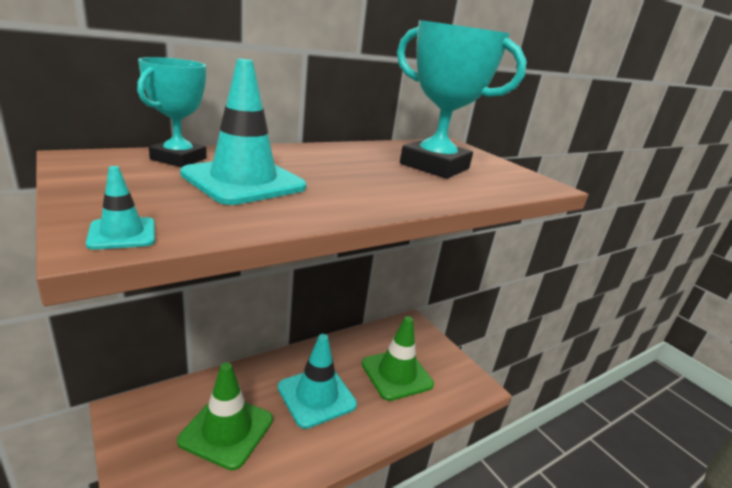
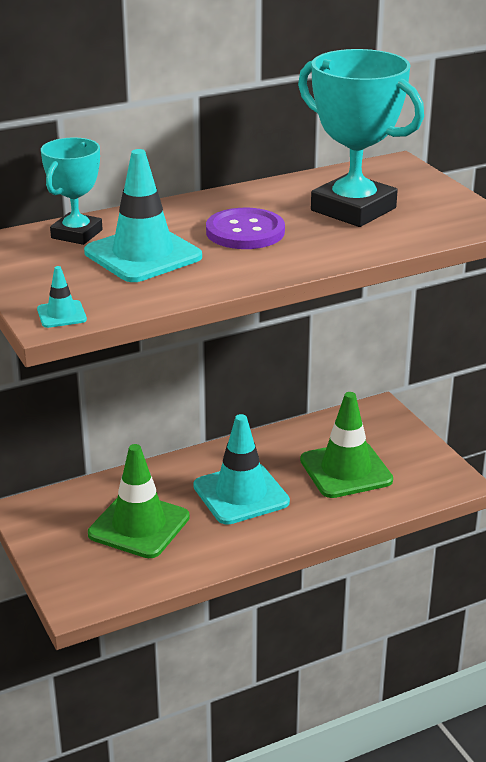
camera: 10 degrees right, 5 degrees up
(345, 172) = (245, 232): none -> purple button

